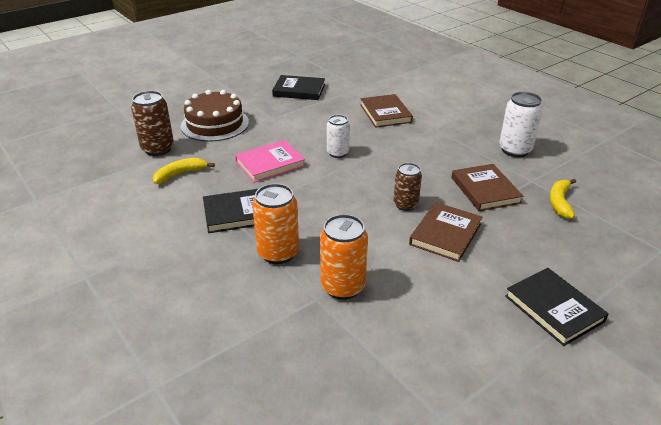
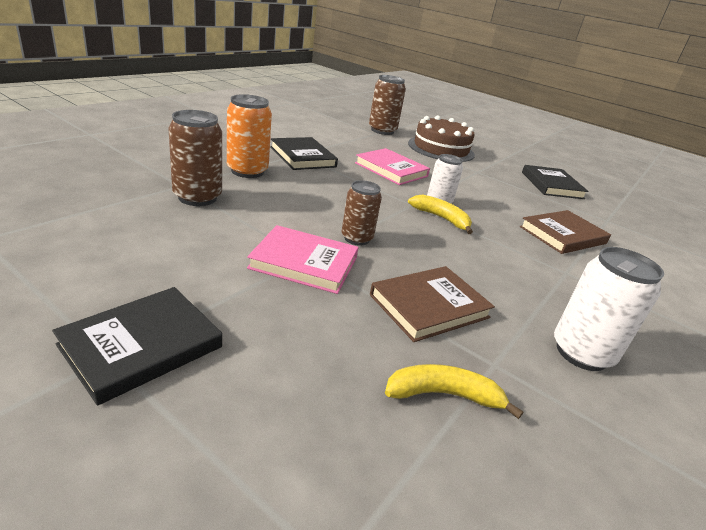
camera: 70 degrees right, 5 degrees down
(180, 174) = (350, 138): yellow banana -> yellow banana (441, 218)
(343, 287) = (197, 197): orange can -> brown can
(445, 234) = (304, 263): brown book -> pink book

